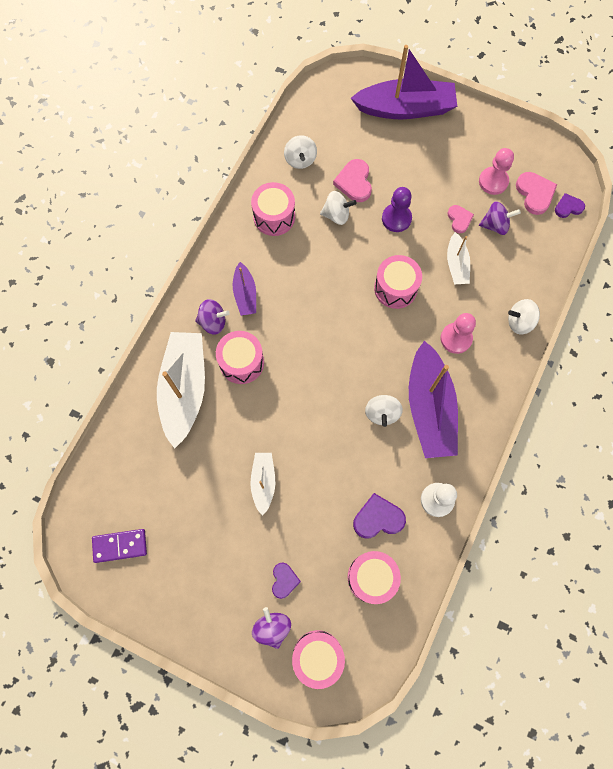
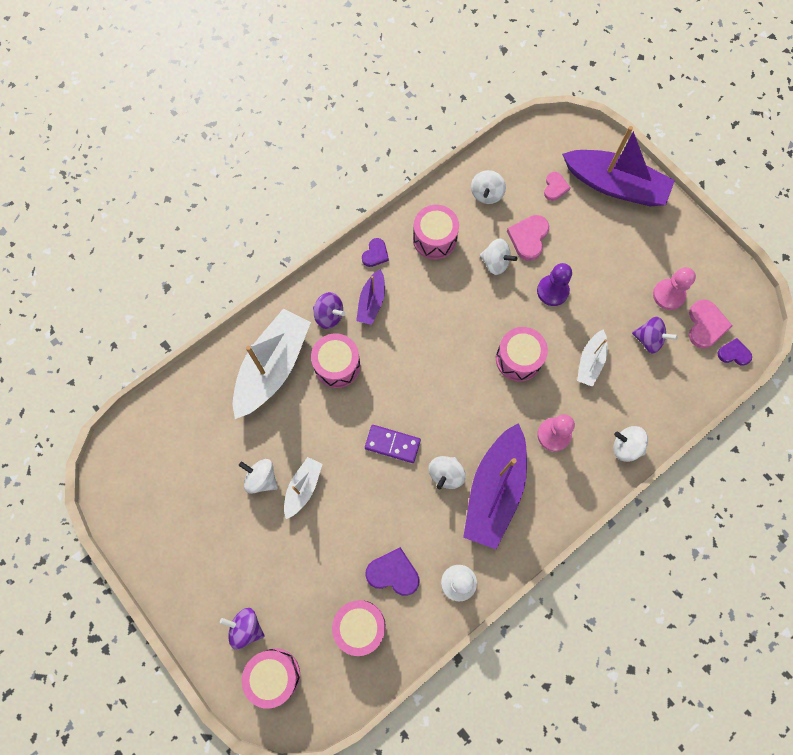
camera: 25 degrees right, 0 degrees up
(120, 546) = (147, 485): purple domino -> purple domino (392, 444)
(222, 491) = (261, 478): none -> white spinning top
(272, 627) = (246, 627): purple spinning top -> purple spinning top turned 75 degrees counterclockwise
(284, 580) = (278, 589): purple heart -> purple heart (375, 254)
(459, 219) = (615, 318): pink heart -> pink heart (555, 187)

